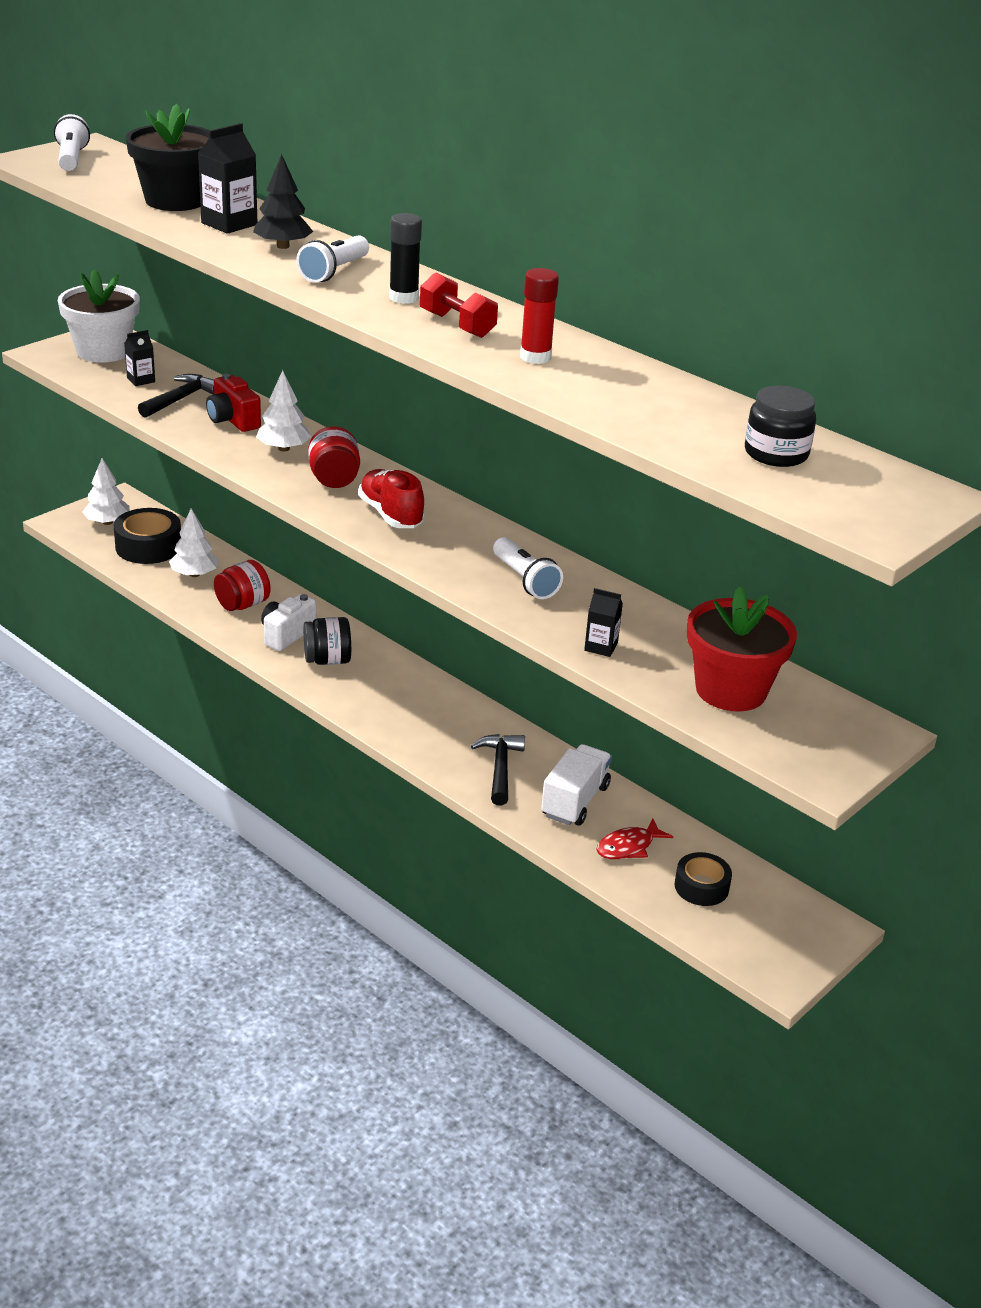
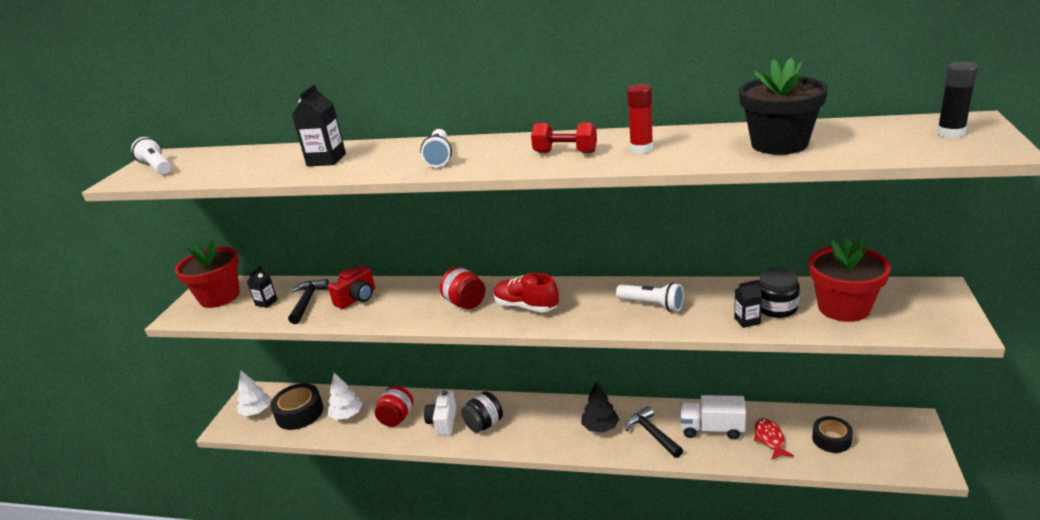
camera: 25 degrees left, 5 degrees down
(103, 351) = (219, 297): white flower pot -> red flower pot
(175, 201) = (268, 162): black flower pot -> black flower pot (779, 144)
(233, 420) = (357, 298): red camera -> red camera turned 75 degrees counterclockwise
(283, 246) = (382, 157): black tree -> black tree (600, 427)
(283, 448) = (410, 300): white tree -> none
(403, 298) = (507, 152): black glue stick -> black glue stick (950, 133)
(575, 801) = (712, 429): white truck -> white truck turned 75 degrees counterclockwise
(628, 847) = (770, 439): red fish -> red fish turned 150 degrees clockwise
(776, 453) = (862, 137): black jar -> black jar (776, 308)

